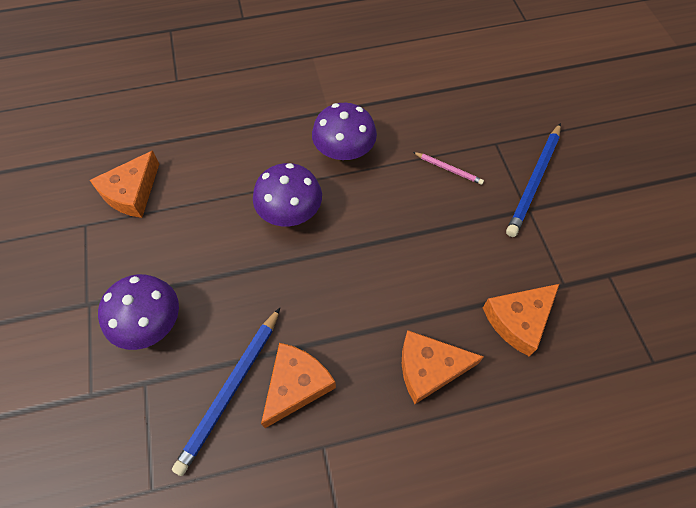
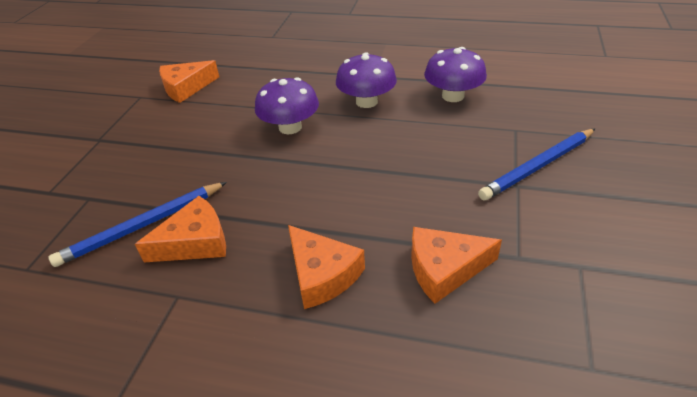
camera: 30 degrees right, 20 degrees down
(150, 322) = (127, 163): purple mushroom -> purple mushroom (453, 96)
(429, 368) = (322, 274): orange cheese -> orange cheese turned 150 degrees counterclockwise
(448, 169) = (453, 136): pink pencil -> none

